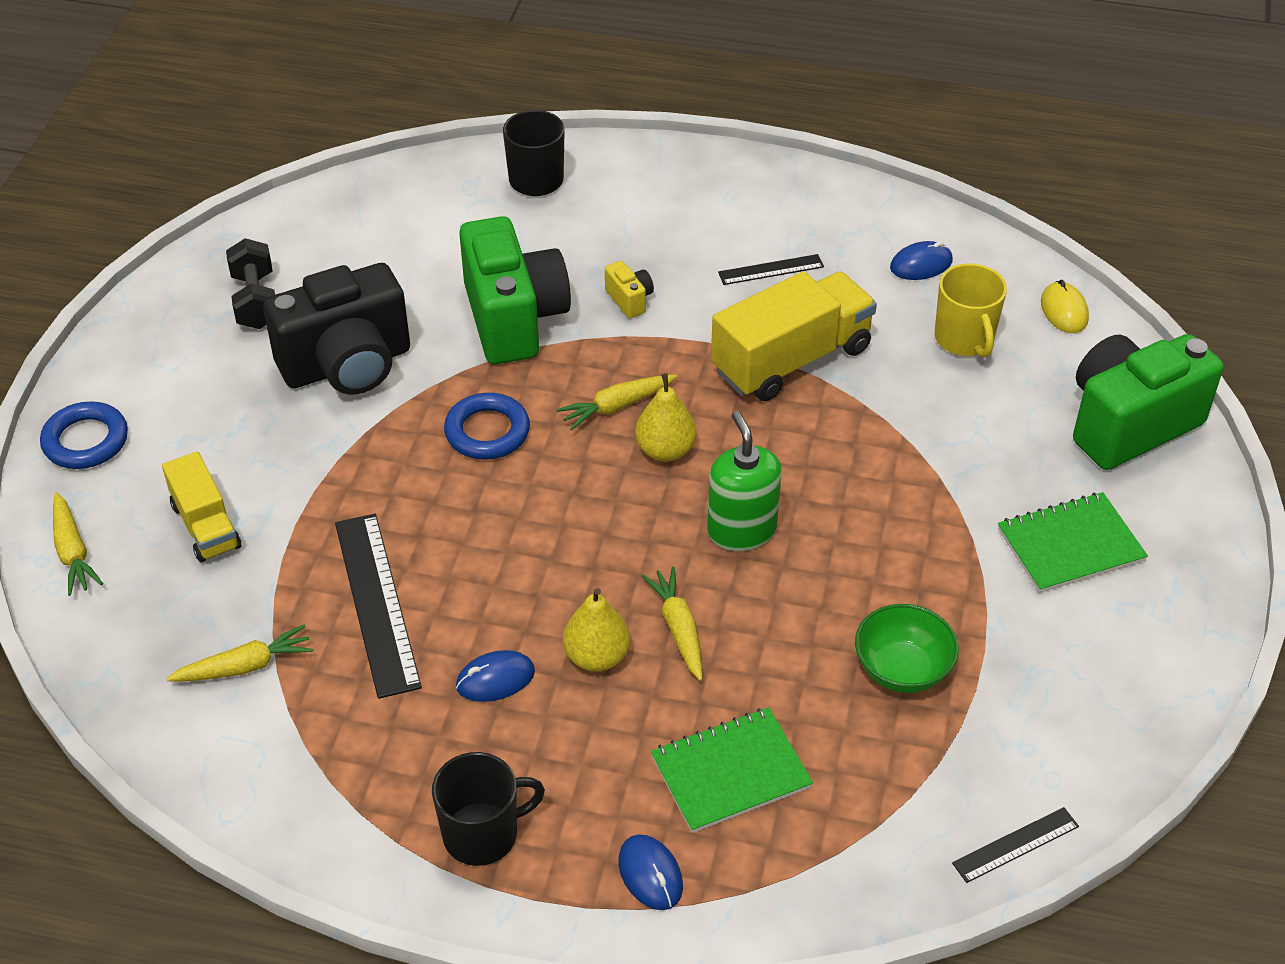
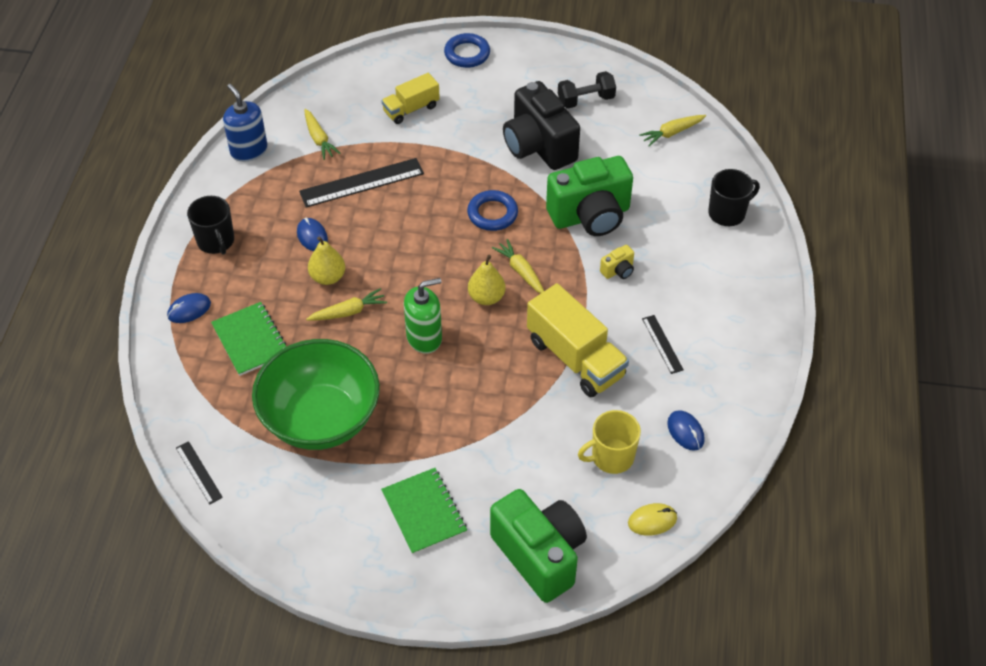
camera: 85 degrees right, 5 degrees up
(73, 552) = (390, 64): yellow carrot -> yellow carrot (672, 133)
(246, 783) = (249, 150): none -> blue soap dispenser
(902, 670) = (321, 419): green bowl -> green bowl, size x2.04

